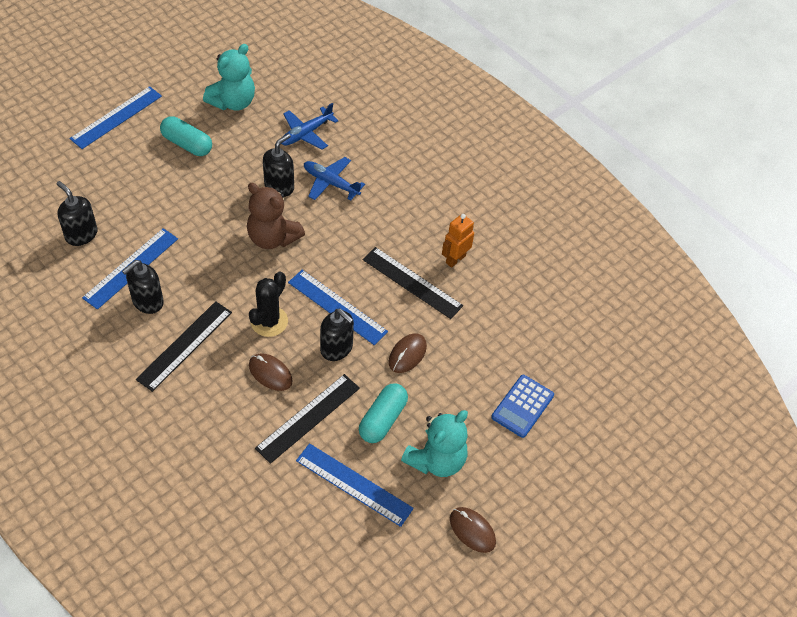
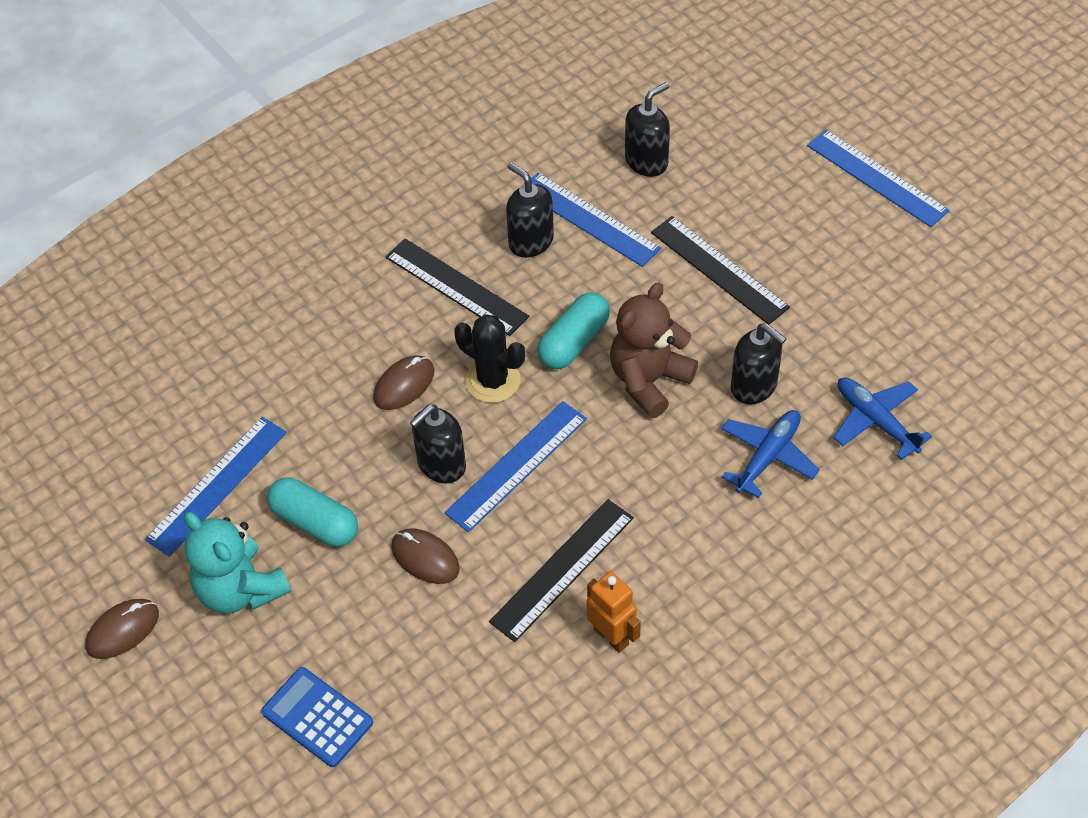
camera: 100 degrees right, 0 degrees up
(187, 144) = (831, 265): turquoise capsule -> turquoise capsule (574, 342)
(233, 102) = (933, 319): turquoise teddy bear -> none
(308, 418) = (327, 431): black ruler -> black ruler (719, 269)

